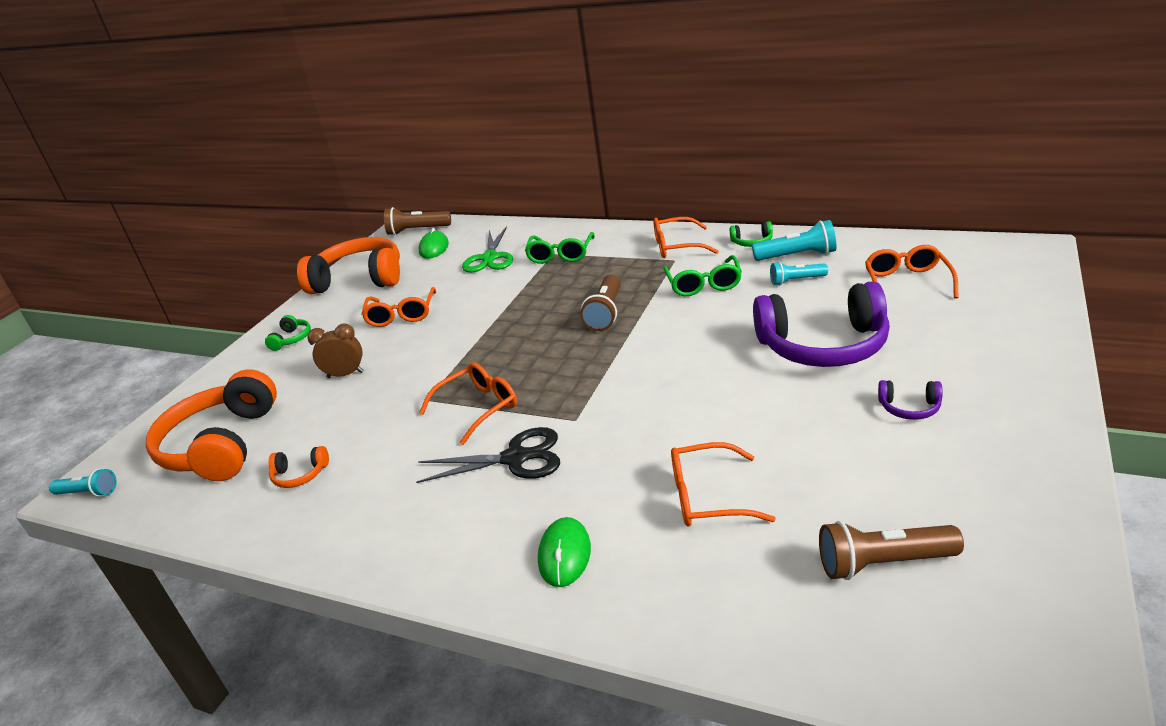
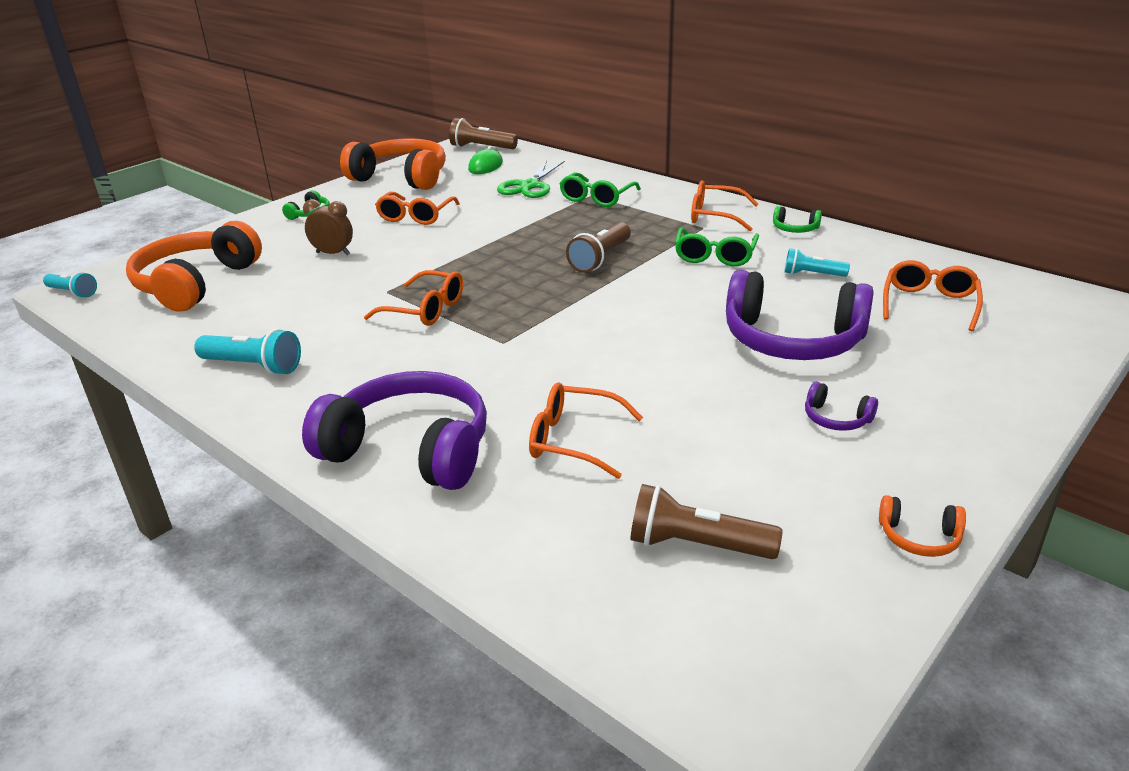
camera: 15 degrees right, 0 degrees up
(300, 475) = (240, 324): orange headphones -> orange headphones (919, 537)
(478, 407) = (425, 310): orange glasses -> orange glasses turned 45 degrees clockwise
(515, 458) = (426, 360): black scissors -> none
(564, 554) = (410, 449): green mouse -> purple headphones
(797, 256) = (832, 252): turquoise flashlight -> turquoise flashlight (253, 366)

